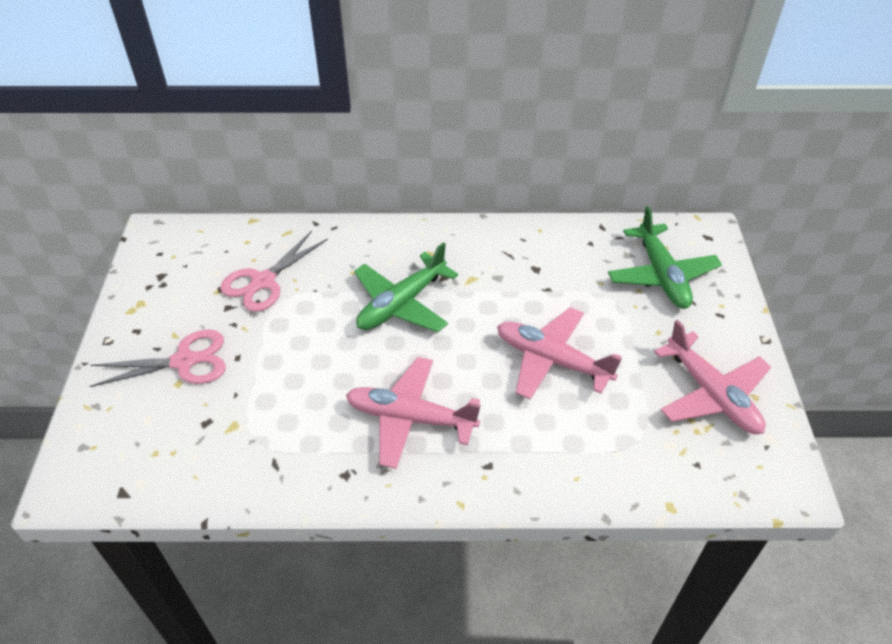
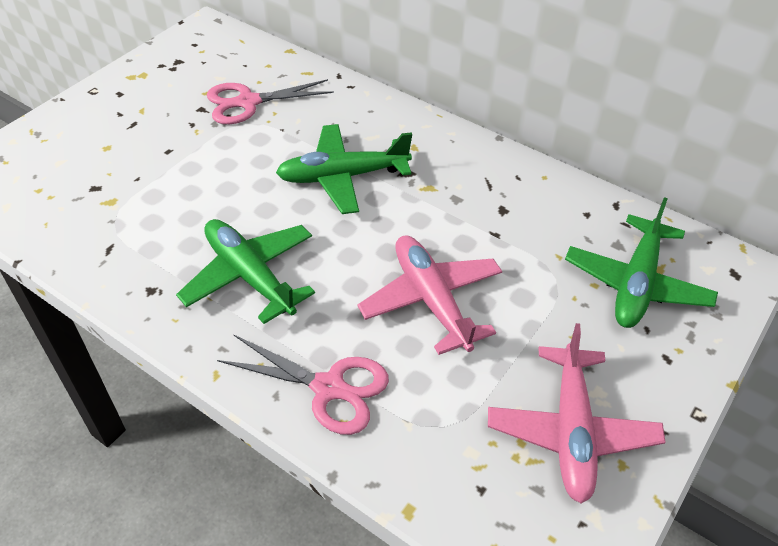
camera: 35 degrees right, 0 degrees up
(184, 361) = (128, 133): pink scissors -> pink scissors (329, 388)
(410, 418) = (249, 276): pink plane -> green plane

